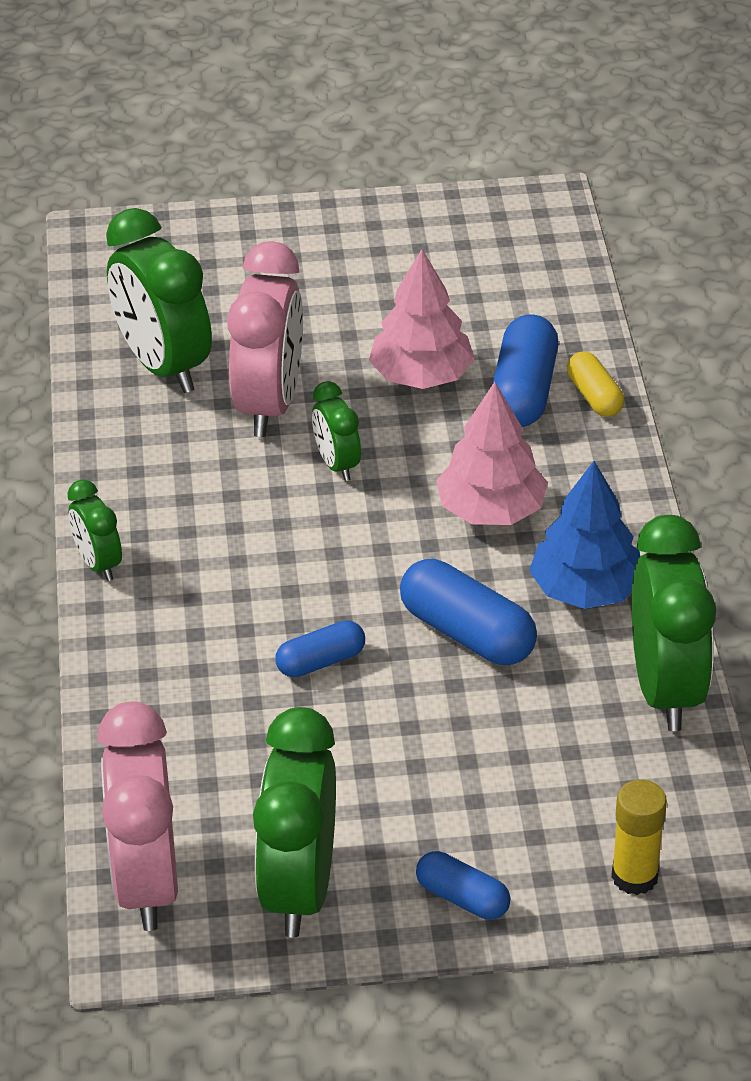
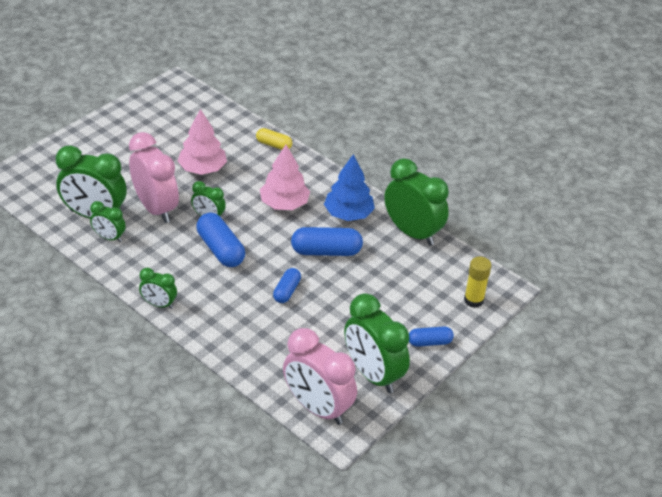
camera: 45 degrees left, 0 degrees up
(145, 413) = (109, 237): none -> green clock
(523, 391) = (246, 156): blue capsule -> blue capsule (220, 249)

